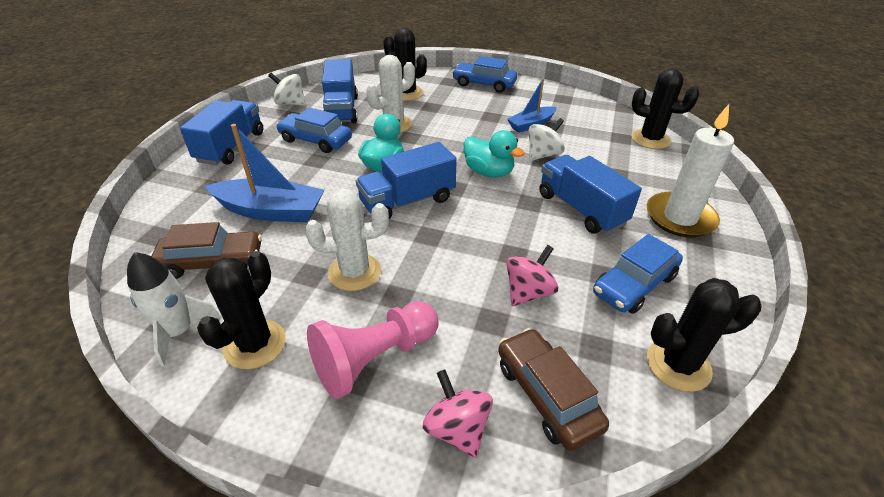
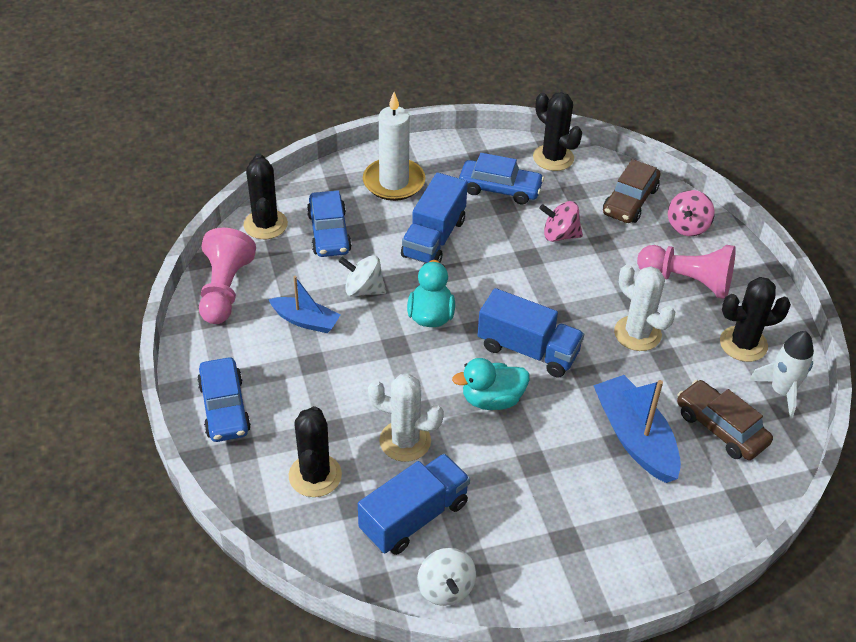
camera: 125 degrees left, 5 degrees up
(231, 147) = (586, 564): blue truck -> none
(315, 140) = (501, 492): blue car -> blue car (329, 233)
(586, 108) = (225, 290): none -> pink pawn

